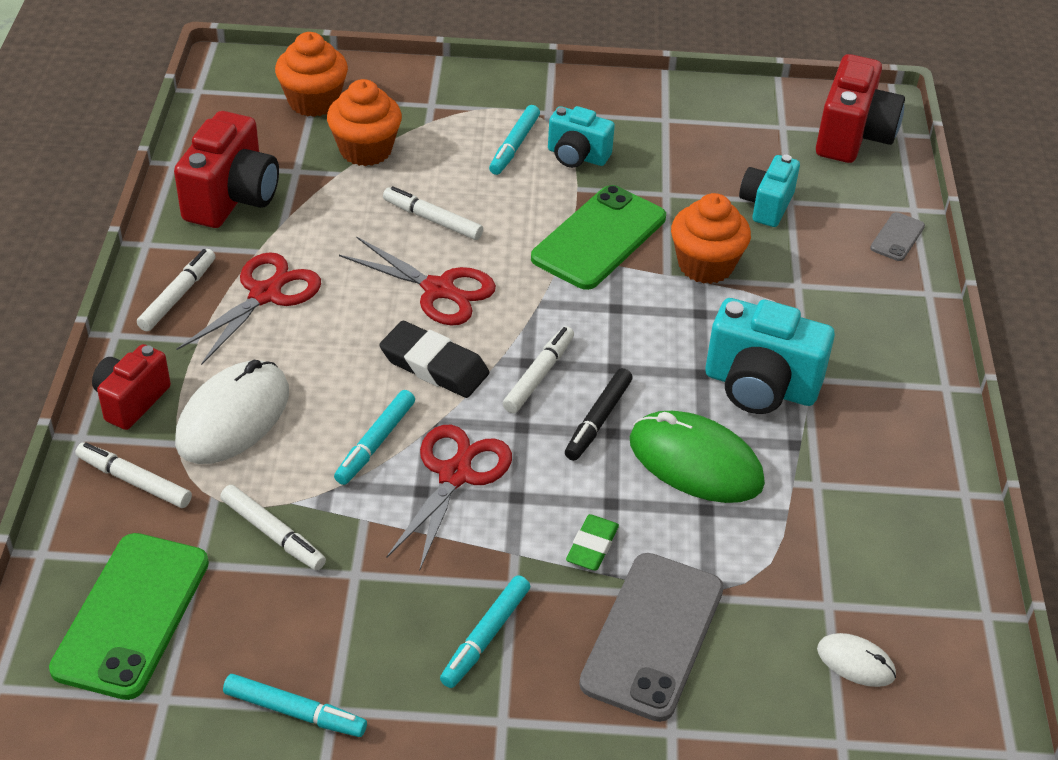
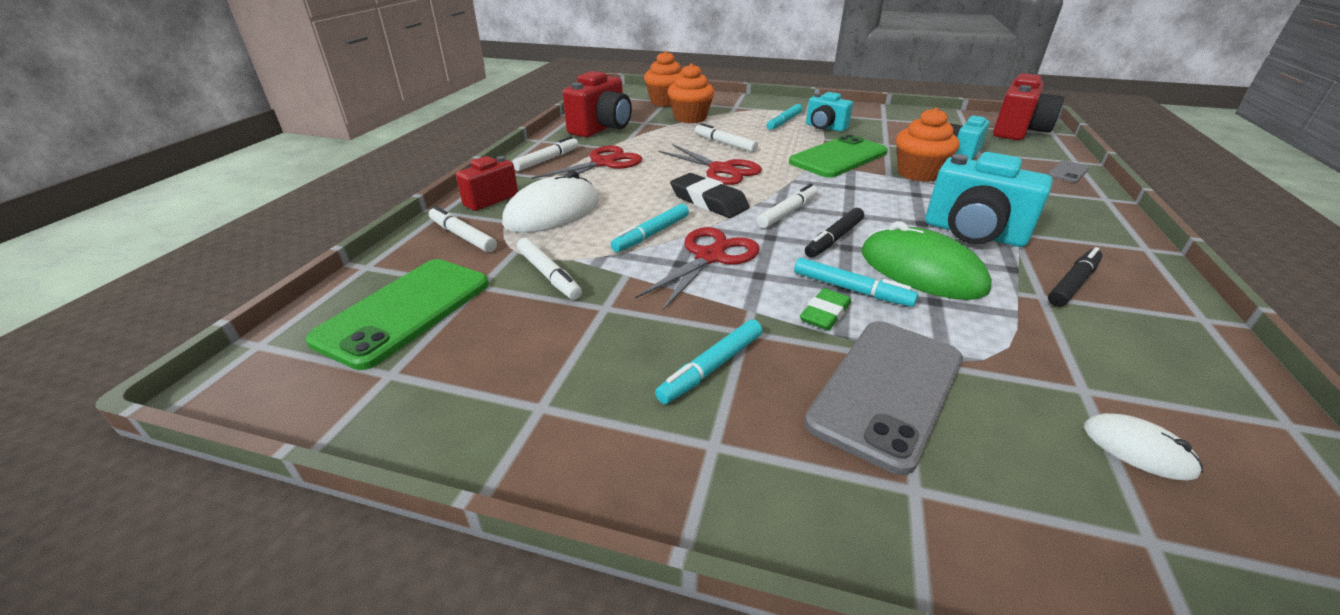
camera: 15 degrees right, 10 degrees down
(295, 711) = (502, 403): turquoise marker -> turquoise marker (851, 289)
(851, 460) = (1072, 283): none -> black marker

